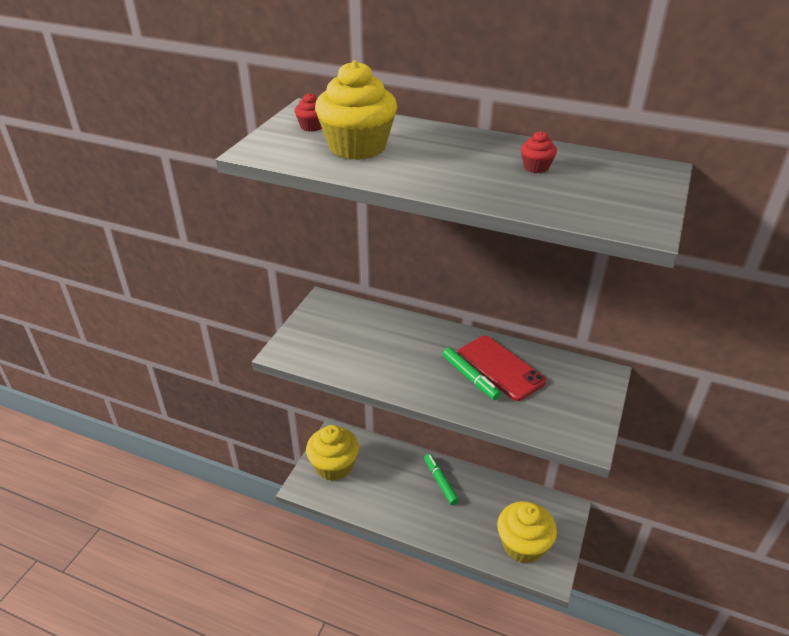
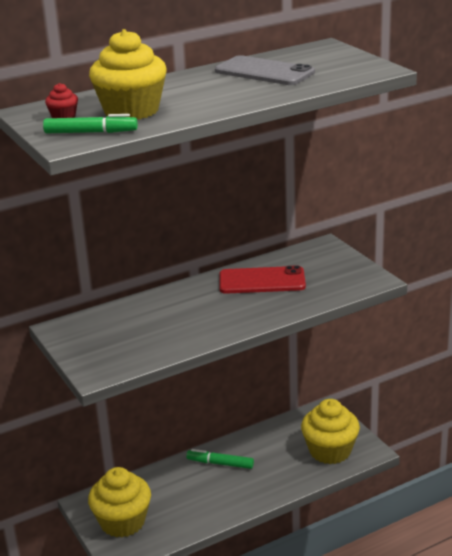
camera: 50 degrees left, 10 degrees down
(470, 378) = (254, 297): green marker -> green marker (91, 132)
(536, 167) = (264, 72): red cupcake -> grey phone

